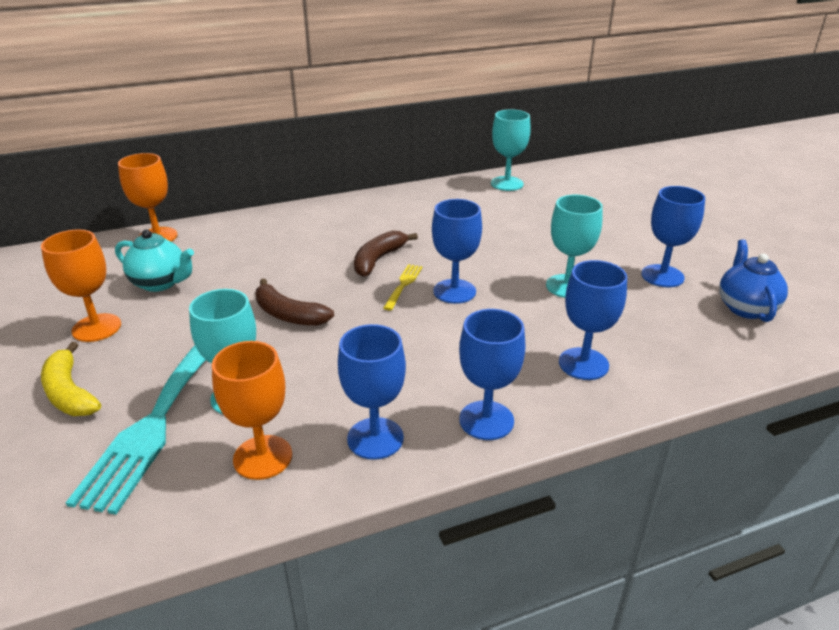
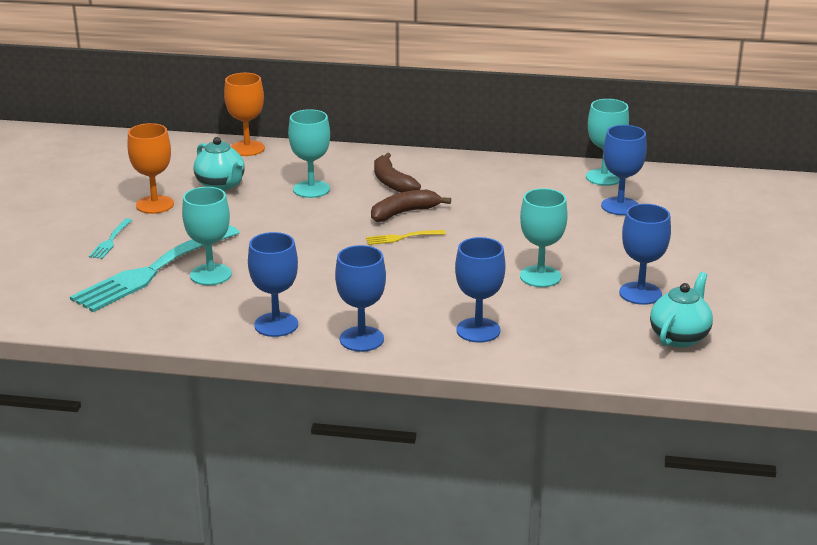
camera: 30 degrees right, 5 degrees down
(70, 393) = (111, 240): yellow banana -> turquoise fork
(263, 261) = (311, 189): none -> turquoise goblet
(263, 457) = (197, 312): orange goblet -> none
(288, 314) = (293, 233): brown banana -> brown banana (392, 182)
(403, 285) = (402, 237): yellow fork -> yellow fork turned 150 degrees counterclockwise
(454, 291) = (439, 253): blue goblet -> blue goblet (620, 206)
(745, 308) = (679, 337): blue teapot -> turquoise teapot

